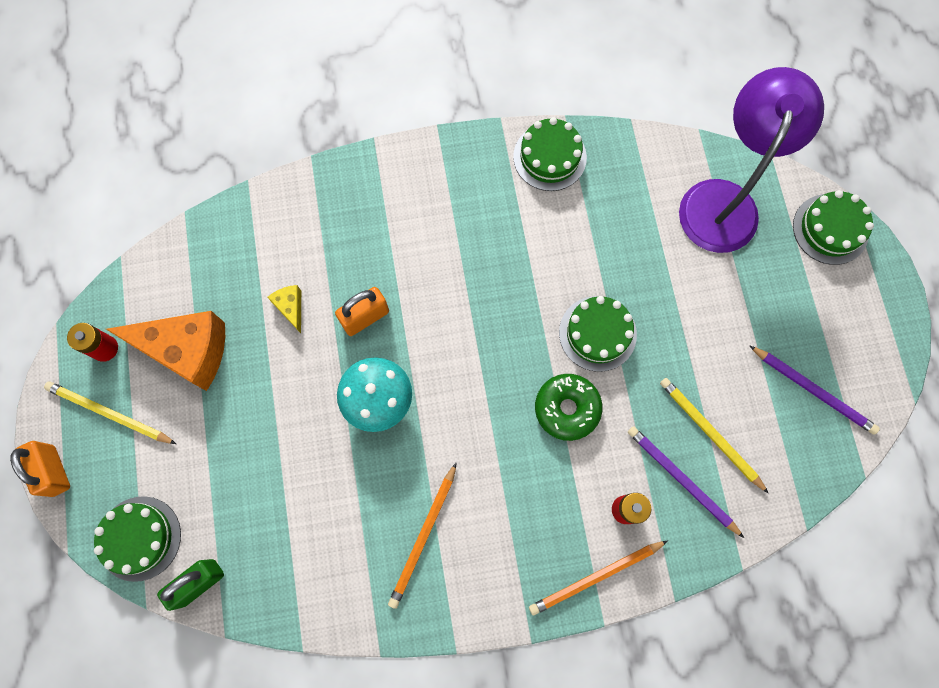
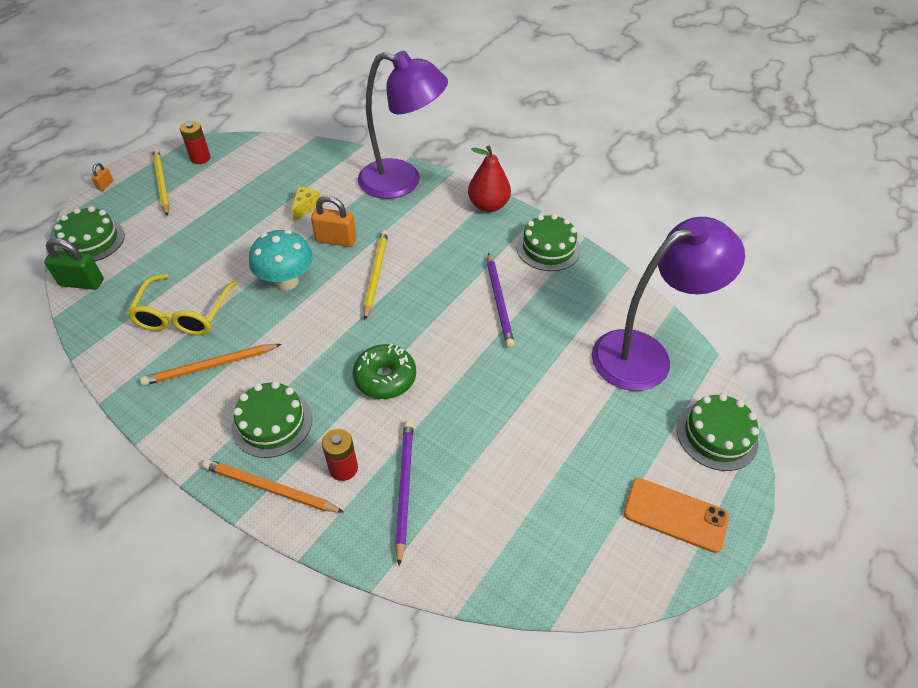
camera: 45 degrees right, 25 degrees down
(54, 471) = (105, 185): orange padlock -> orange padlock, size x0.50
(187, 351) = (232, 187): orange cheese -> none
(336, 518) = (183, 315): none -> yellow glasses
(342, 194) = (402, 182): none -> purple lamp
(450, 153) = (488, 205): none -> red pear
(597, 333) = (459, 355): green cake -> green cake (272, 423)
(710, 434) = (462, 479): yellow pencil -> yellow pencil (375, 274)
(813, 390) = (578, 524): purple pencil -> purple pencil (499, 301)
(861, 321) = (675, 515): none -> orange phone

